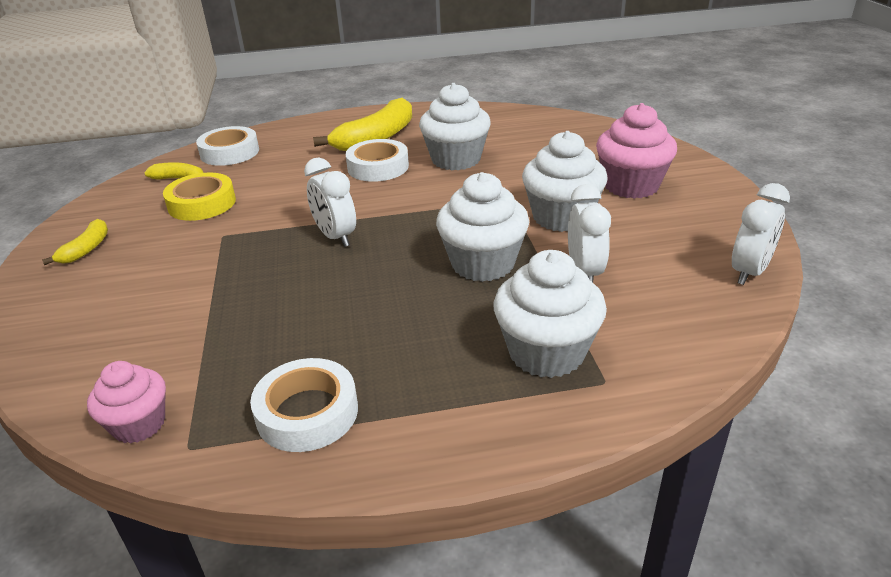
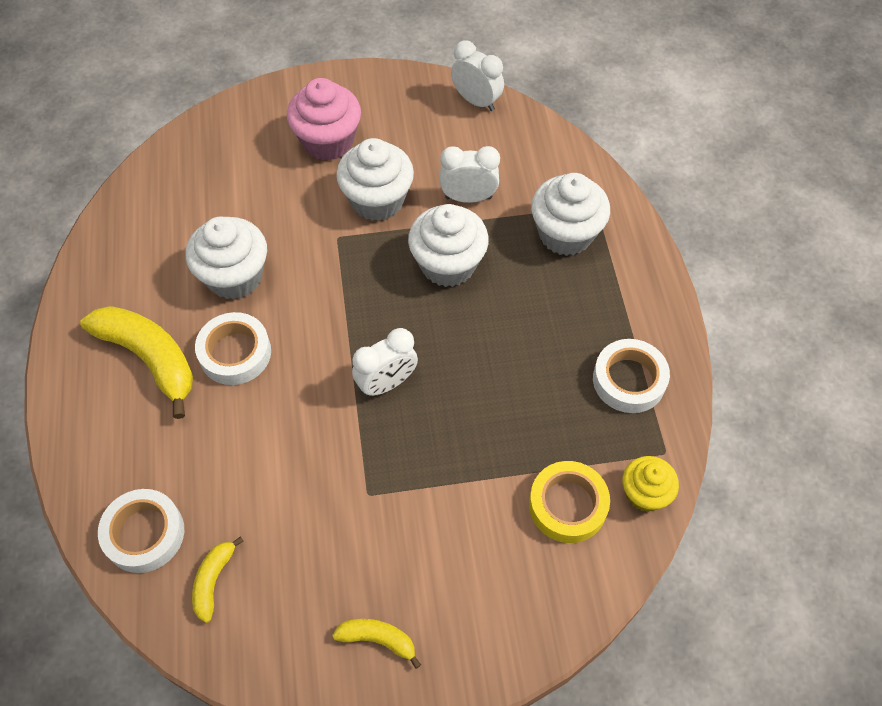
camera: 90 degrees left, 25 degrees up
(139, 424) = (644, 493): pink cupcake -> yellow cupcake
(202, 204) = (289, 534): yellow tape -> yellow tape (567, 505)

